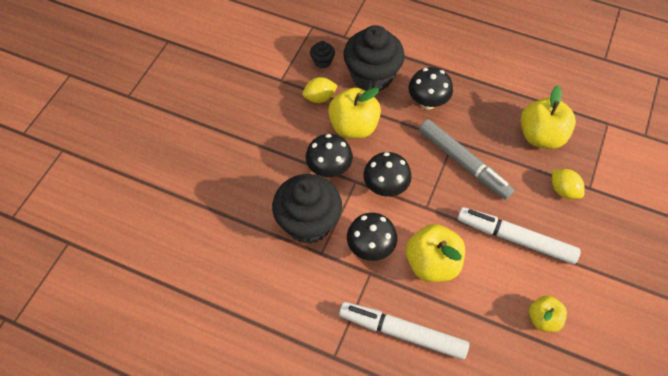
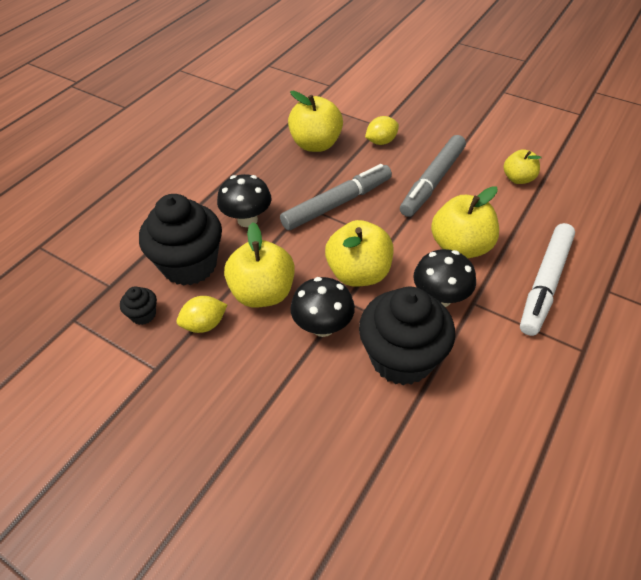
camera: 80 degrees left, 10 degrees down
(319, 98) = (204, 324): yellow lemon -> yellow lemon turned 75 degrees clockwise
(385, 187) = (358, 273): black mushroom -> yellow apple
(515, 238) = (432, 181): white marker -> grey marker

